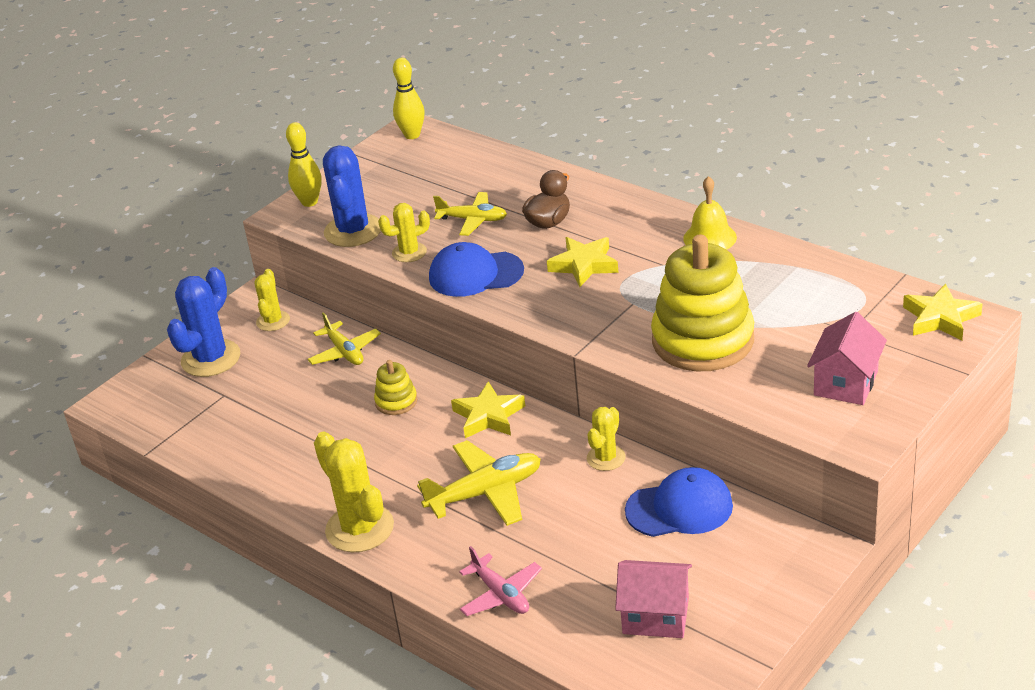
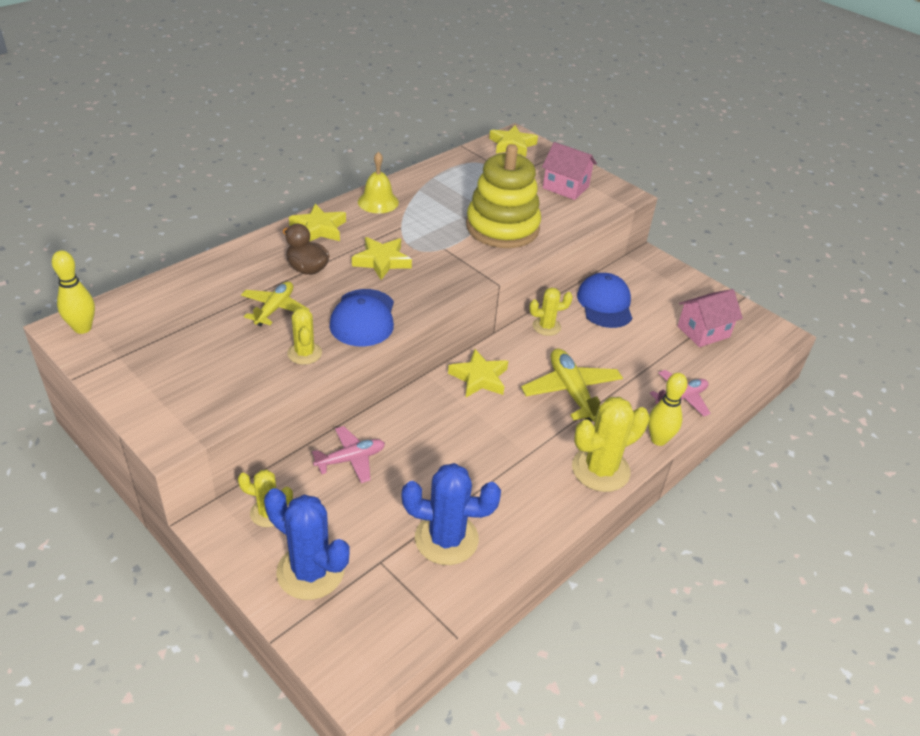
camera: 90 degrees left, 5 degrees up
(309, 202) = (158, 415): yellow bowling pin -> yellow bowling pin (658, 439)
(344, 352) = (350, 459): yellow plane -> pink plane
(353, 231) = (240, 387): blue cactus -> blue cactus (446, 539)
(396, 401) = (440, 431): yellow stacking toy -> none
(606, 458) = (546, 326): yellow cactus -> yellow cactus turned 45 degrees counterclockwise
(629, 212) = (319, 228): none -> yellow star
(655, 616) = (703, 331): pink house -> pink house turned 45 degrees clockwise

